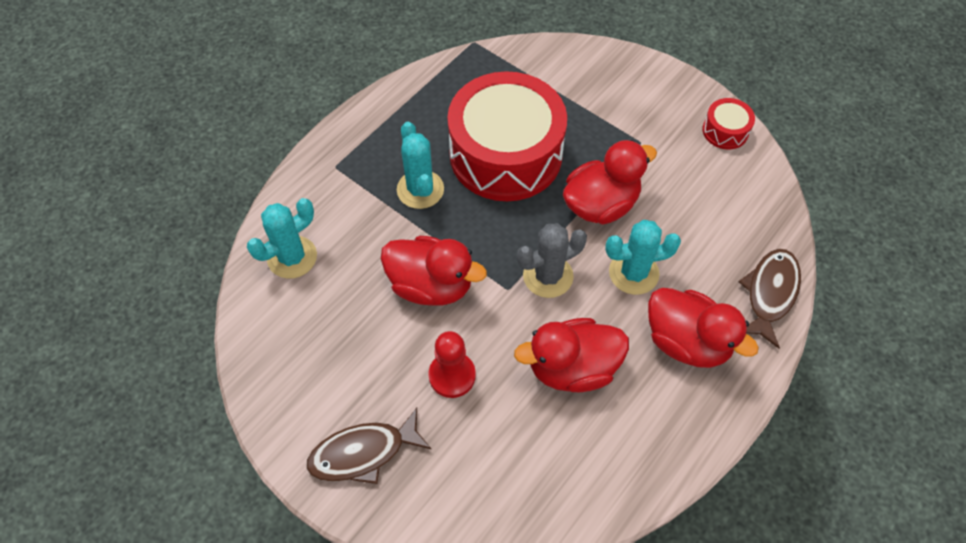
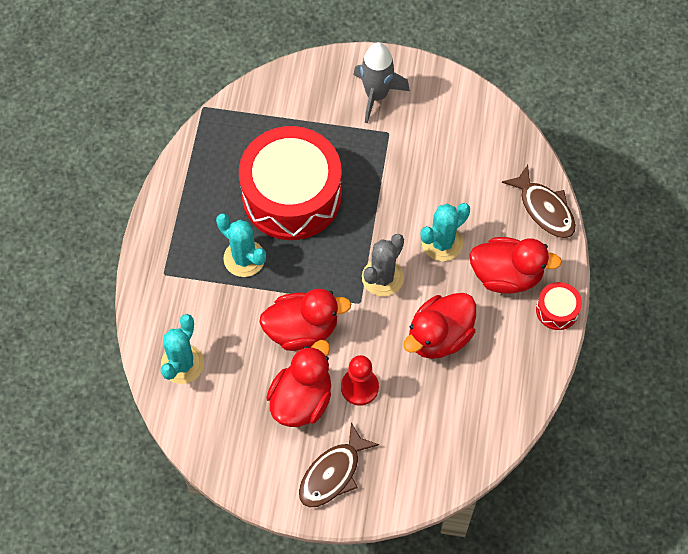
camera: 30 degrees left, 5 degrees up
(601, 204) = (388, 200): red duck -> red duck (301, 399)
(649, 103) = (376, 95): none -> grey rocket
(725, 131) = (446, 91): red drum -> red drum (557, 310)
(770, 293) = (544, 209): brown fish -> brown fish turned 150 degrees clockwise

